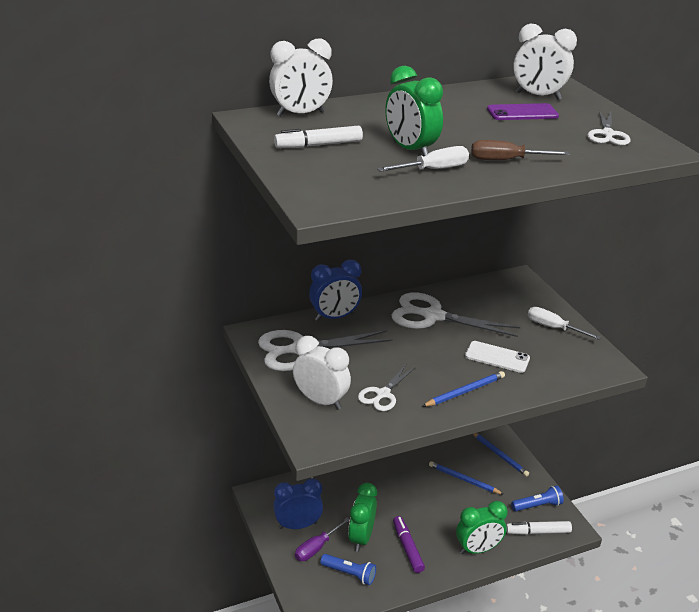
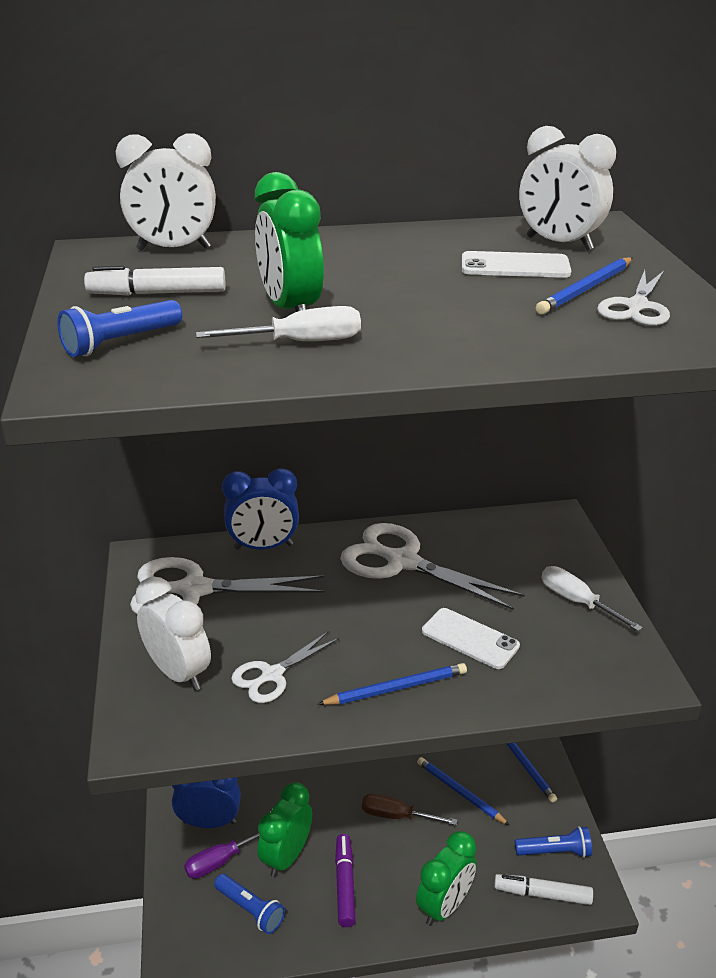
camera: 15 degrees right, 0 degrees up
(326, 178) = (121, 342): none -> blue flashlight
(478, 549) = (444, 905): green clock -> green clock turned 45 degrees counterclockwise
(505, 160) = (431, 336): brown screwdriver -> brown screwdriver (396, 815)
(522, 113) = (515, 266): purple phone -> white phone
(573, 125) = (586, 289): none -> blue pencil

